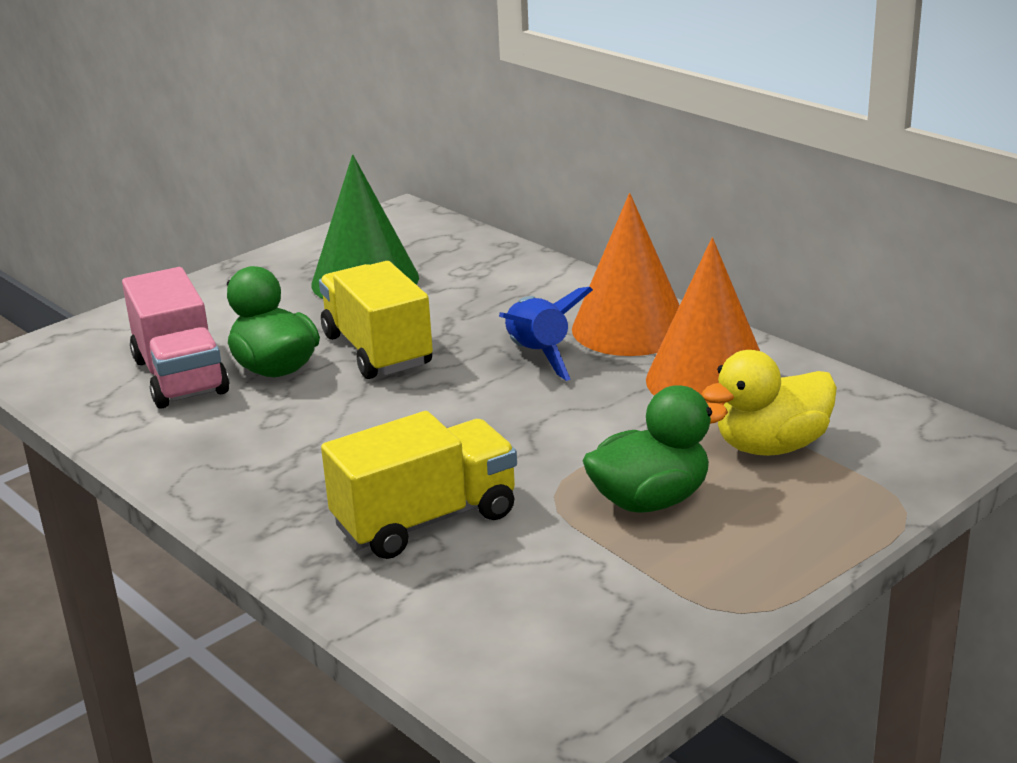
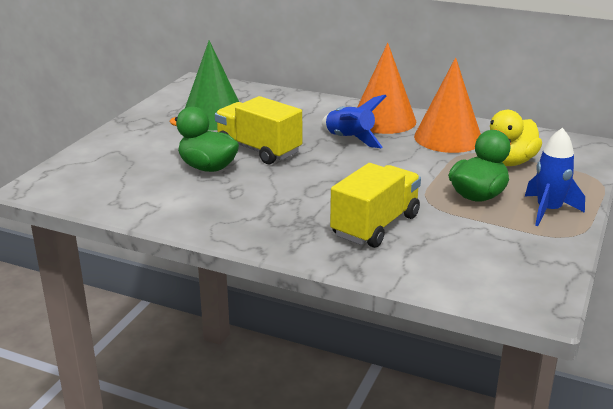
camera: 25 degrees left, 0 degrees up
(180, 376) = (154, 180): pink truck -> none
(746, 555) = (548, 211): none -> blue rocket

